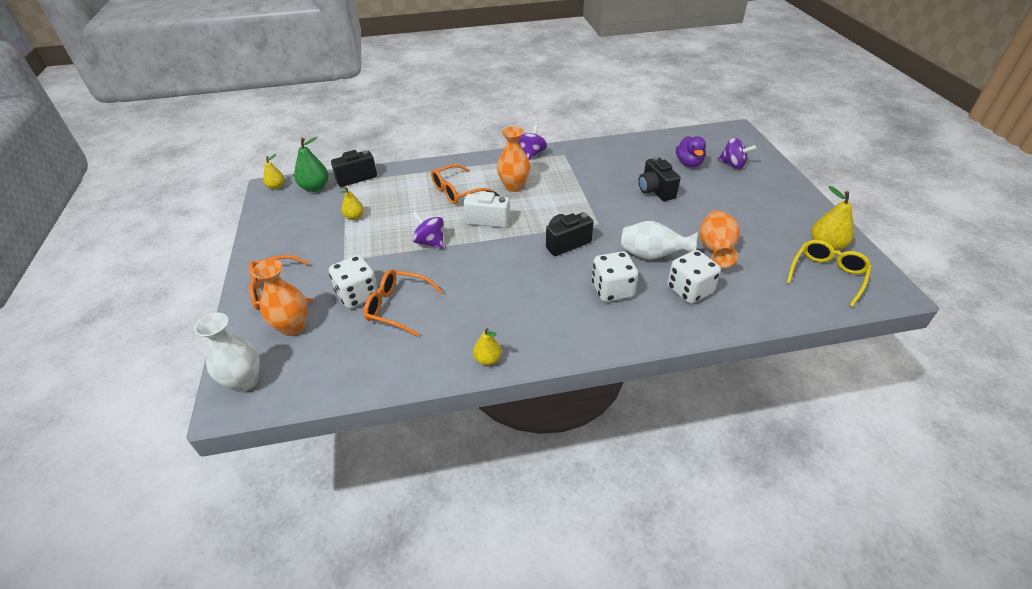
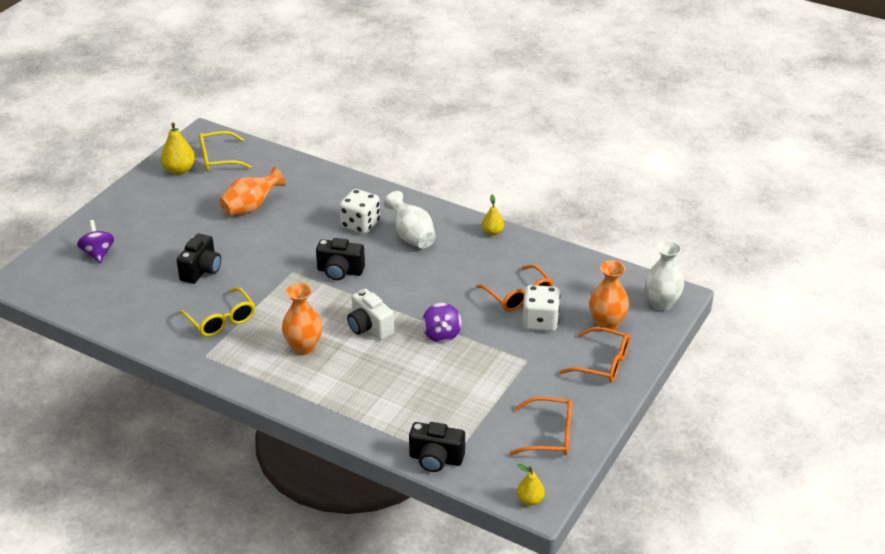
camera: 140 degrees left, 5 degrees down
(315, 187) = (490, 471): green pear -> none
(354, 217) = (481, 403): yellow pear -> none
(456, 191) = (360, 375): orange glasses -> orange glasses (550, 435)
(532, 154) = (232, 376): purple spinning top -> none
(588, 173) = (221, 320): none -> yellow glasses
(652, 255) = (297, 228): white vase -> white vase (411, 236)
(689, 163) = (126, 277): purple duck -> none
(689, 290) = (313, 197): white dice -> none

